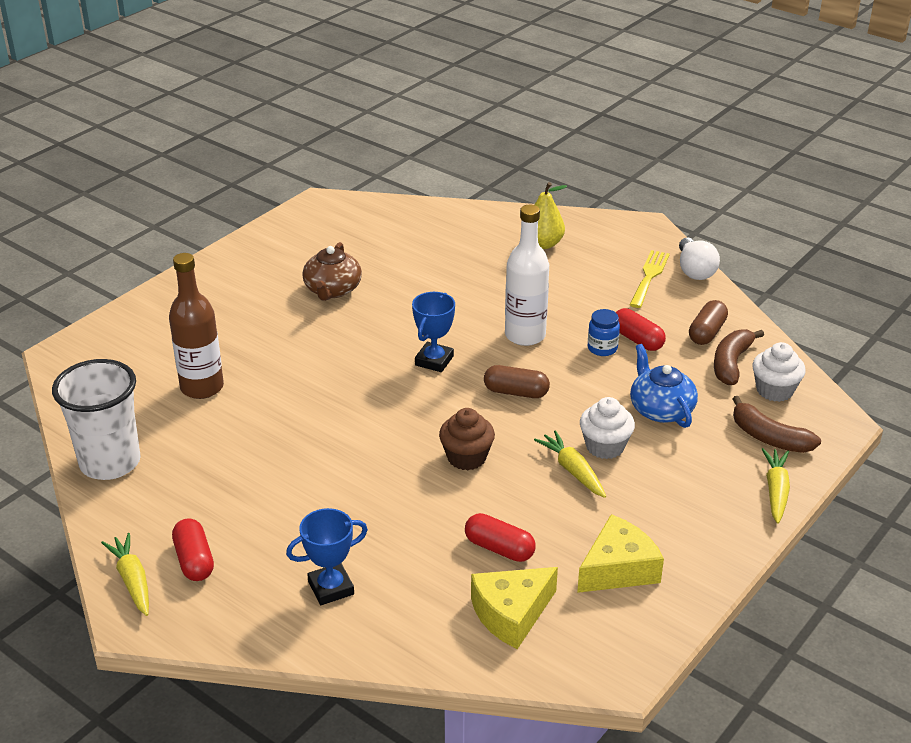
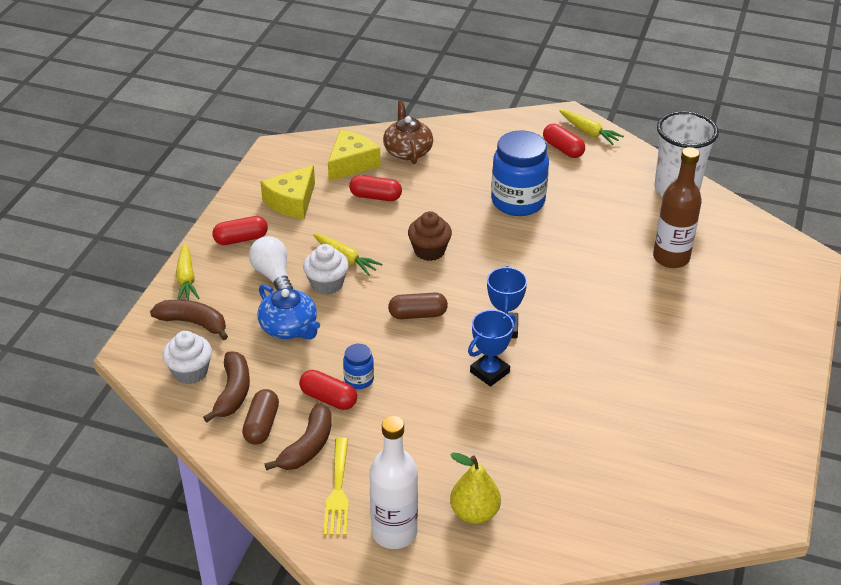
camera: 160 degrees right, 5 degrees up
(317, 495) = (518, 201): none -> blue jar
(331, 588) = (468, 153): blue trophy -> blue trophy (489, 372)
(332, 290) = (650, 384): brown teapot -> brown teapot (407, 151)
(525, 335) = (436, 376): white bottle -> white bottle (394, 532)
(667, 309) = (308, 446): none -> brown banana
(694, 270) = (289, 515): white light bulb -> white light bulb (273, 275)
(700, 528) = (241, 239): none -> red capsule

